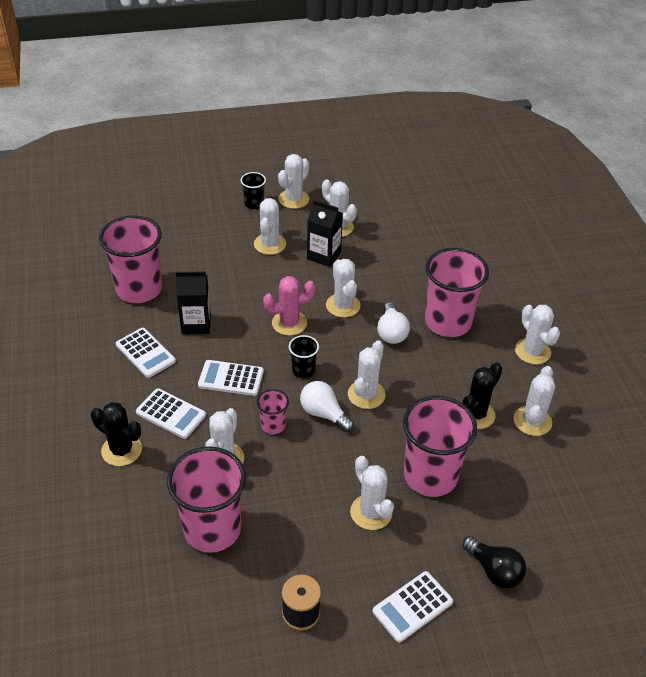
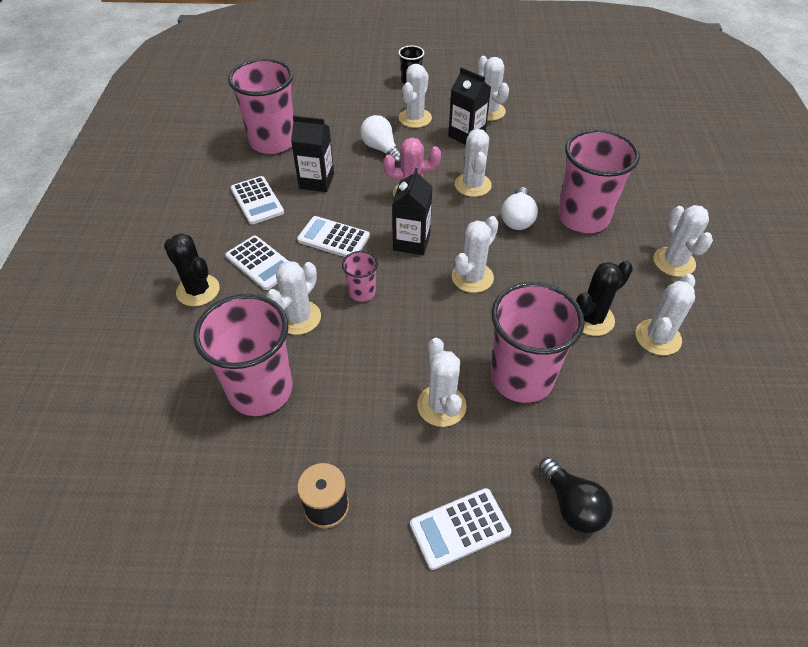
camera: 15 degrees right, 5 degrees up
(293, 199) = (451, 81): white cactus -> none
(303, 370) = (411, 242): black cup -> black carton
(324, 414) = (420, 289): white light bulb -> white light bulb (381, 149)

